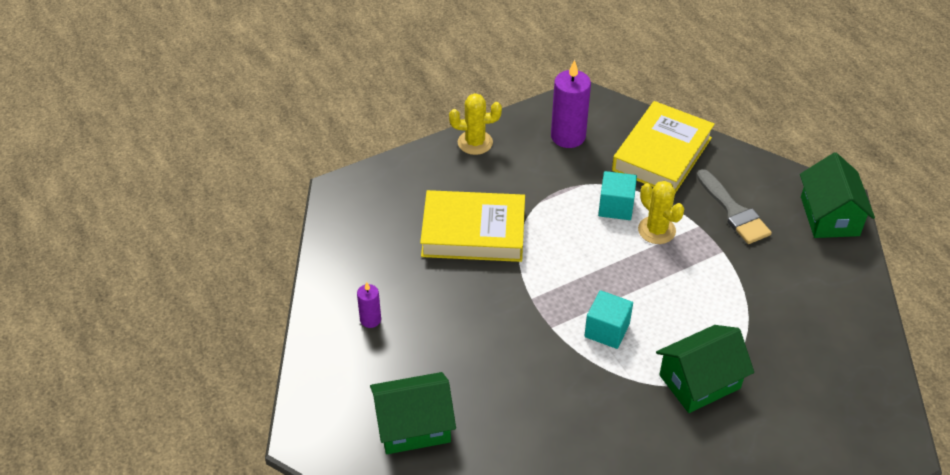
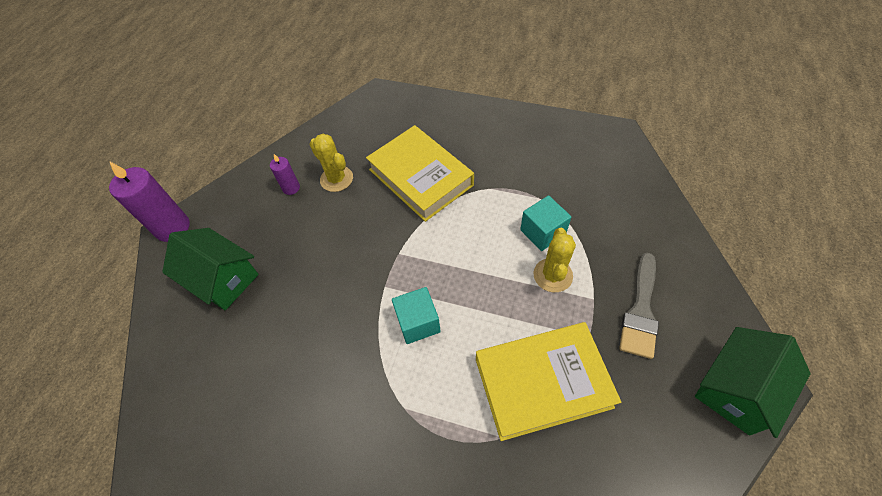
camera: 50 degrees right, 10 degrees up
(475, 142) = (498, 117): yellow cactus -> yellow cactus (336, 179)
(568, 136) = (570, 155): purple candle -> purple candle (172, 227)
(662, 154) = (631, 217): yellow book -> yellow book (542, 382)
(699, 381) = (433, 432): green house -> none

